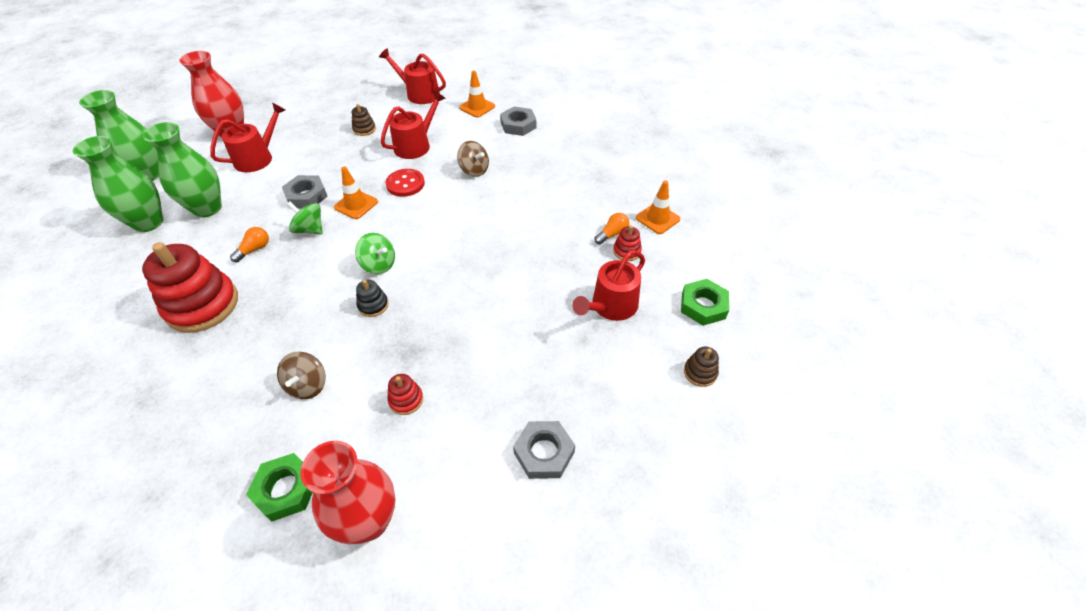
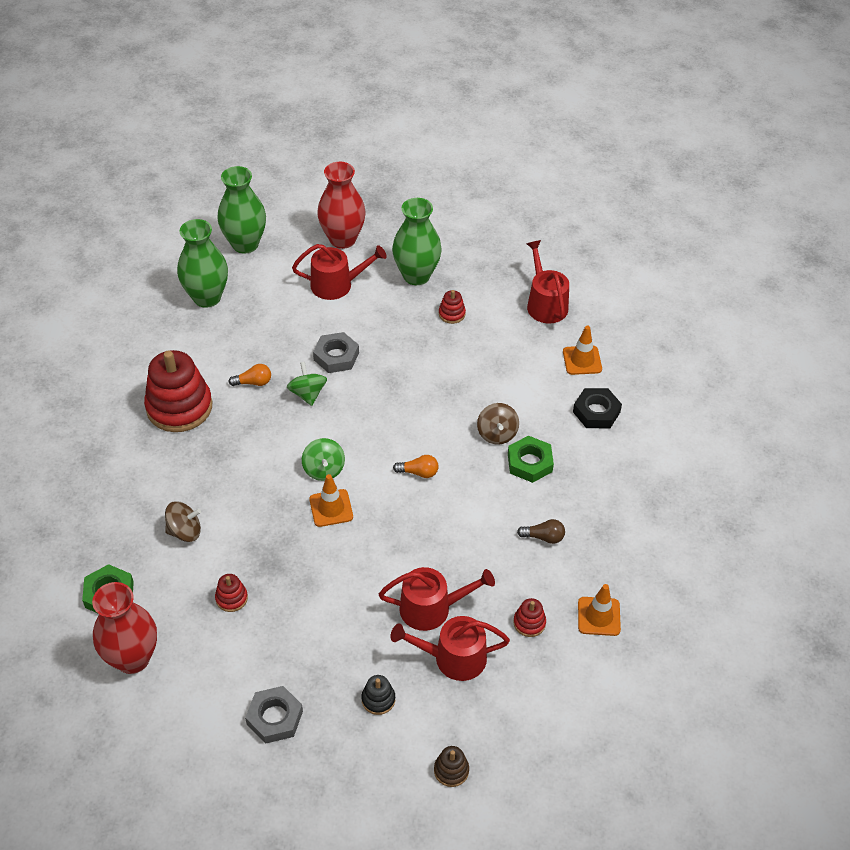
camera: 45 degrees right, 0 degrees up
(207, 208) = (256, 314): green vase -> green vase (416, 275)
(307, 385) = (185, 531): brown spinning top -> brown spinning top turned 150 degrees counterclockwise
(356, 204) = (364, 395): orange traffic cone -> orange traffic cone (331, 508)
(364, 129) = (452, 314): brown stacking toy -> red stacking toy
(373, 305) = (285, 503): black stacking toy -> black stacking toy (378, 699)
(405, 184) = (424, 404): red button -> none
(415, 145) = (476, 366): red watering can -> red watering can (431, 608)
(518, 125) = (596, 412): grey nut -> black nut
(573, 202) = (543, 537): none -> brown light bulb
(612, 234) = (538, 597): orange light bulb -> orange light bulb (418, 472)
(703, 305) = (528, 725): green nut -> green nut (530, 462)

